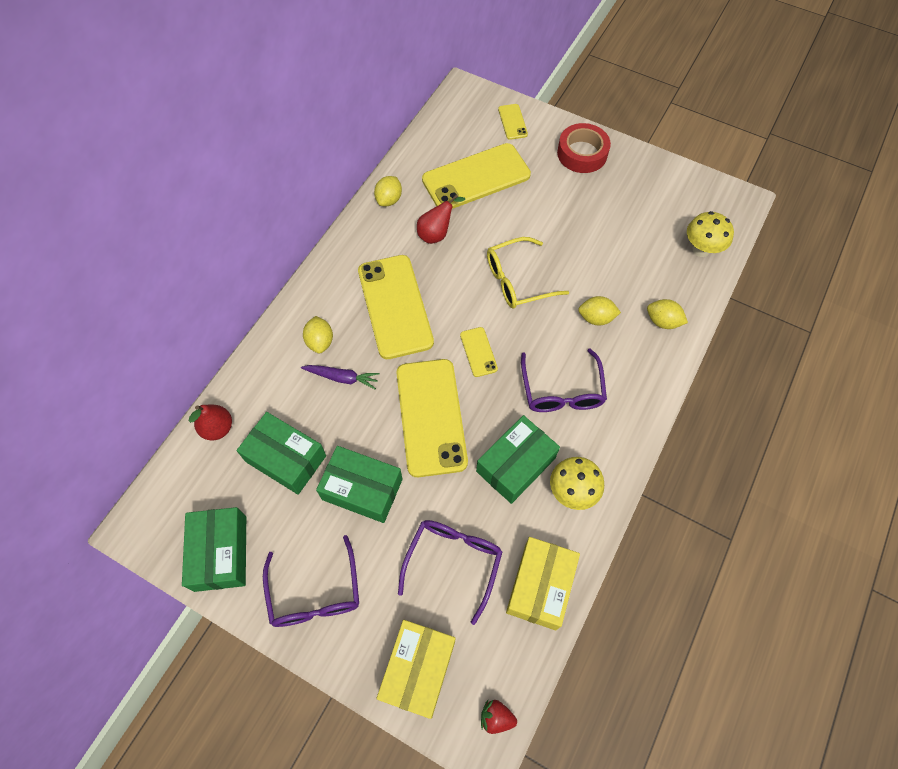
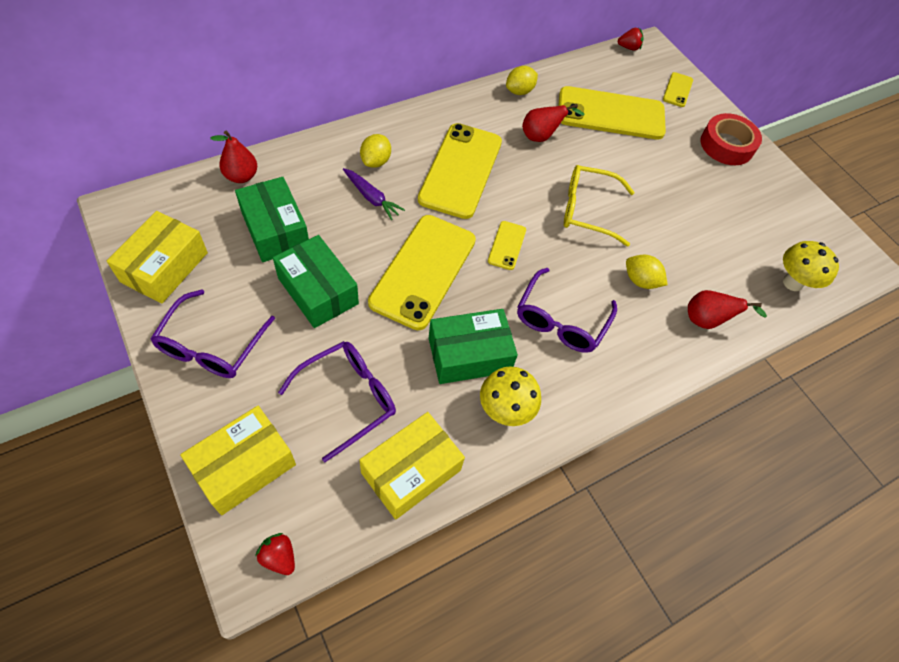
camera: 25 degrees right, 5 degrees down
(220, 553) = (164, 267): green box -> yellow box
(447, 102) = (628, 48): none -> red strawberry
(662, 321) = (706, 321): yellow lemon -> red pear

